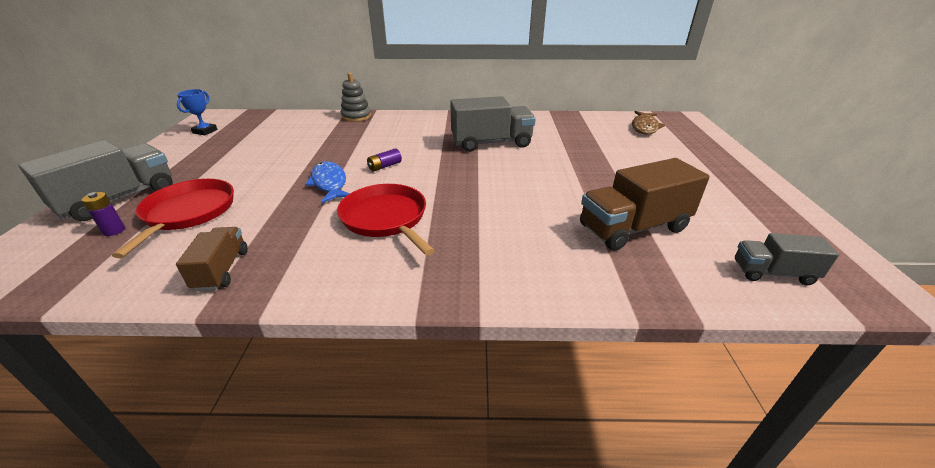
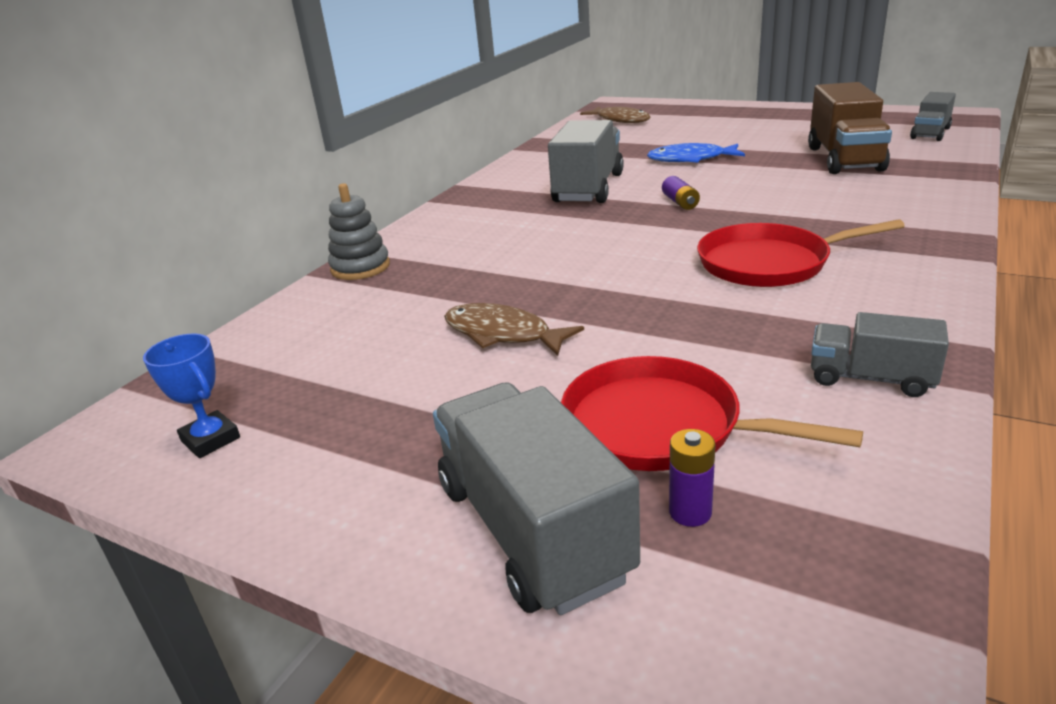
camera: 60 degrees left, 5 degrees down
(222, 270) = (871, 378): brown truck -> grey truck
(285, 160) = (503, 334): none -> brown fish
(329, 183) = (632, 297): blue fish -> blue fish (691, 159)
(385, 166) = (604, 255): purple battery -> purple battery (680, 202)

